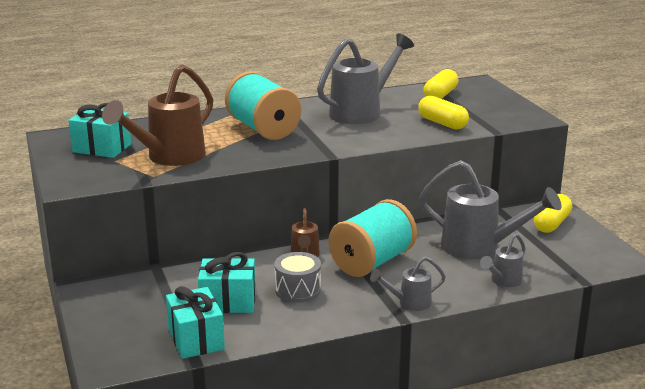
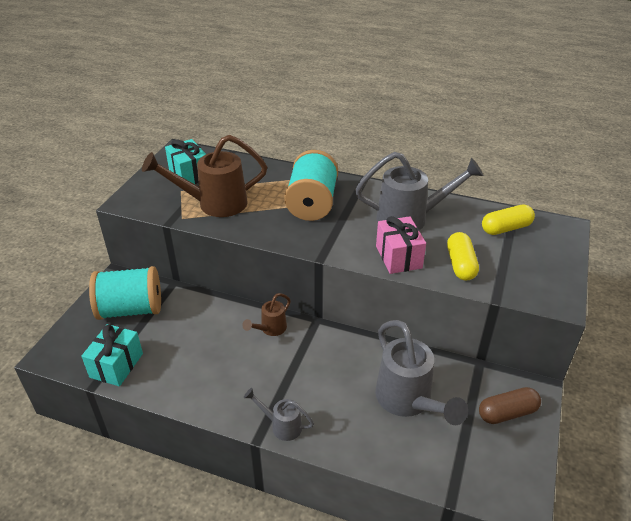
camera: 40 degrees right, 15 degrees up
(228, 302) = (173, 343): turquoise gift -> none
(298, 290) = (226, 360): grey drum -> none
(372, 262) = (308, 365): turquoise spool -> turquoise spool (131, 309)
(391, 134) = (398, 257): none -> pink gift
(503, 281) = (380, 453): grey watering can -> none
(552, 223) = (507, 413): yellow capsule -> brown capsule

